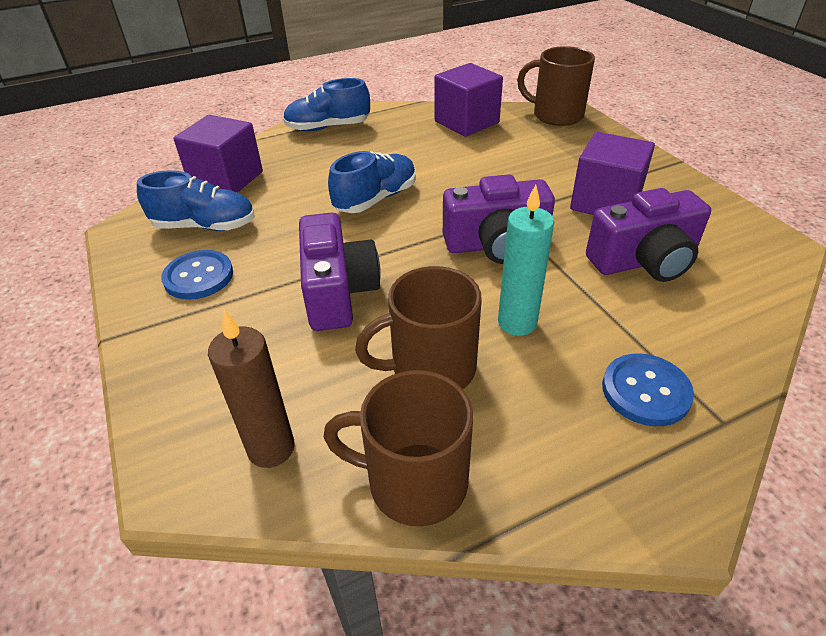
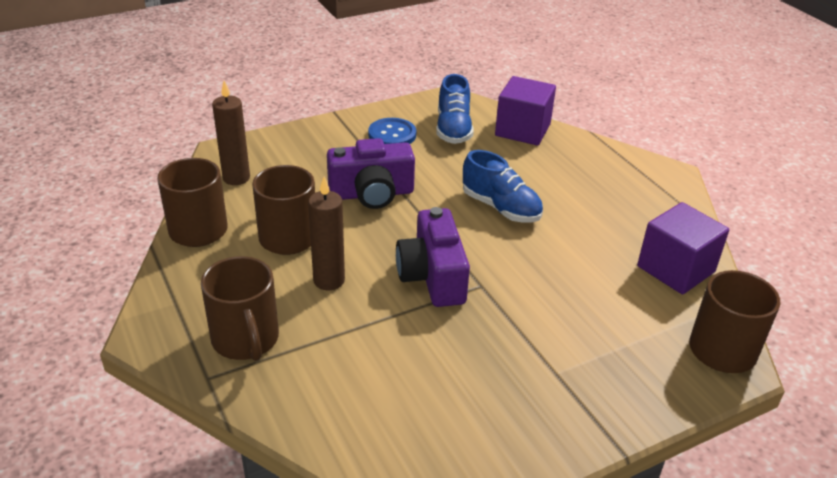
camera: 85 degrees right, 5 degrees down
(328, 127) = (632, 175): blue shoe -> none
(517, 322) = (329, 280): turquoise candle -> brown candle
(605, 202) = (512, 361): purple cube -> none
(644, 261) = (407, 372): purple camera -> none
(645, 391) = (246, 340): blue button -> brown mug

